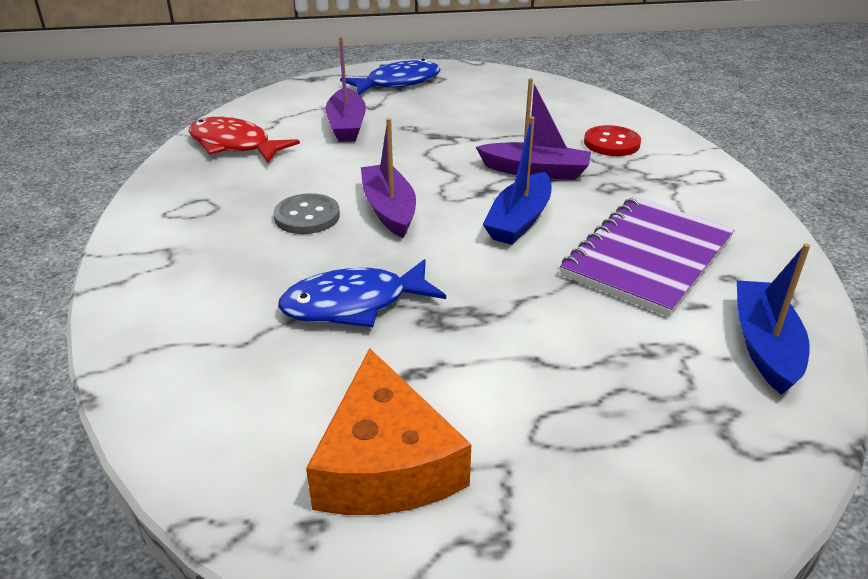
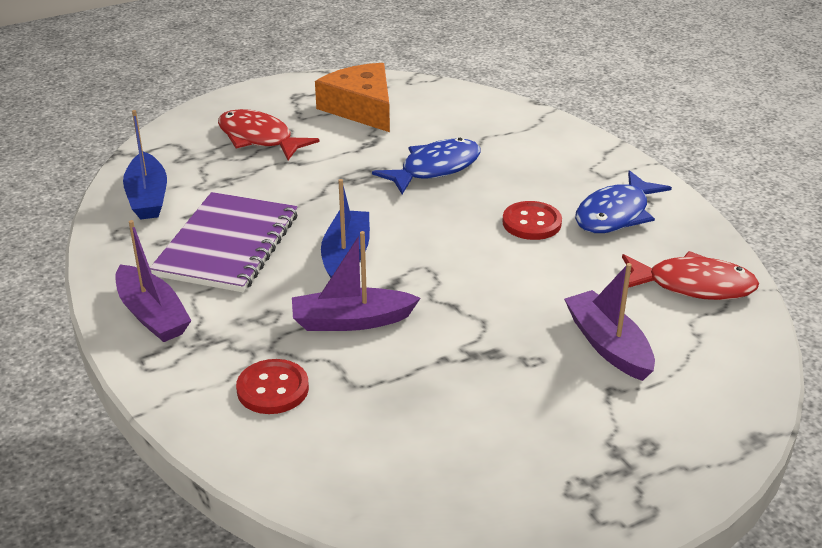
camera: 160 degrees right, 0 degrees up
(307, 216) = (531, 223): grey button -> red button
(389, 209) = (468, 244): purple boat -> purple boat (152, 315)
(398, 83) = (625, 459): blue fish -> blue fish (616, 214)
(592, 427) = (259, 138): none -> red fish

